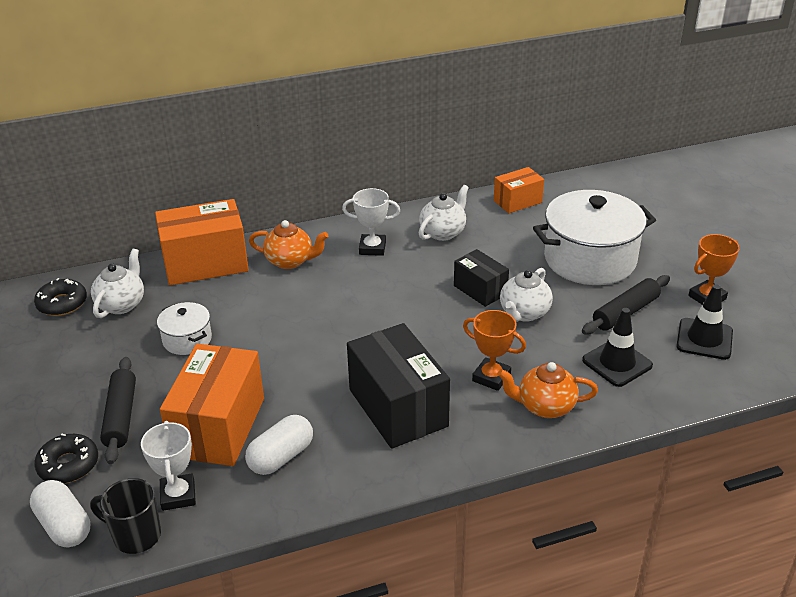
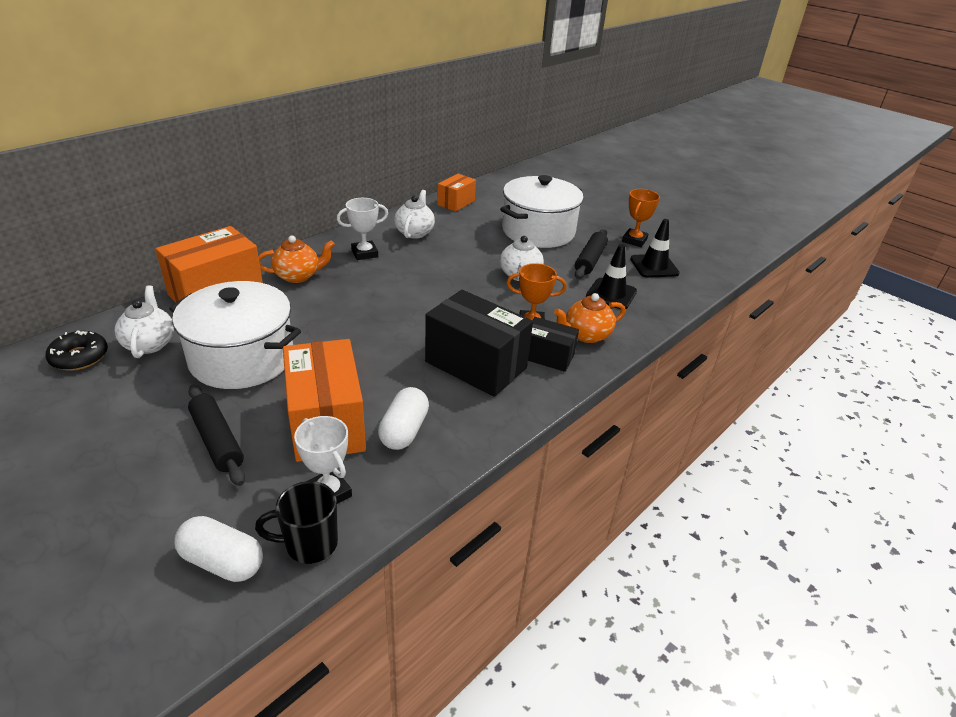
camera: 30 degrees left, 0 degrees up
(68, 465) = (188, 502): black donut -> none
(187, 340) = (242, 358): white pot -> white pot, size x2.06
(480, 290) = (474, 266): black box -> black box (547, 356)

